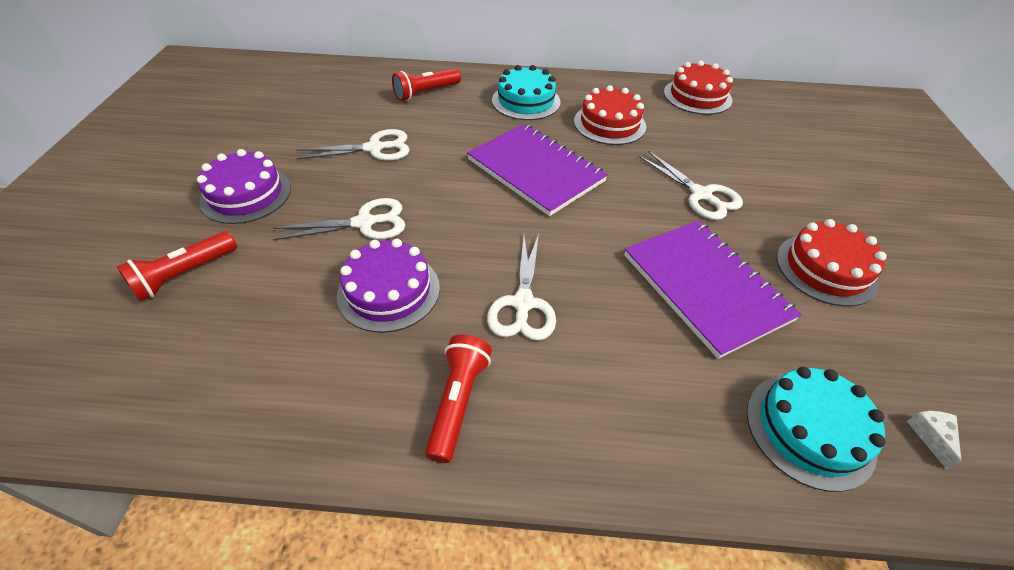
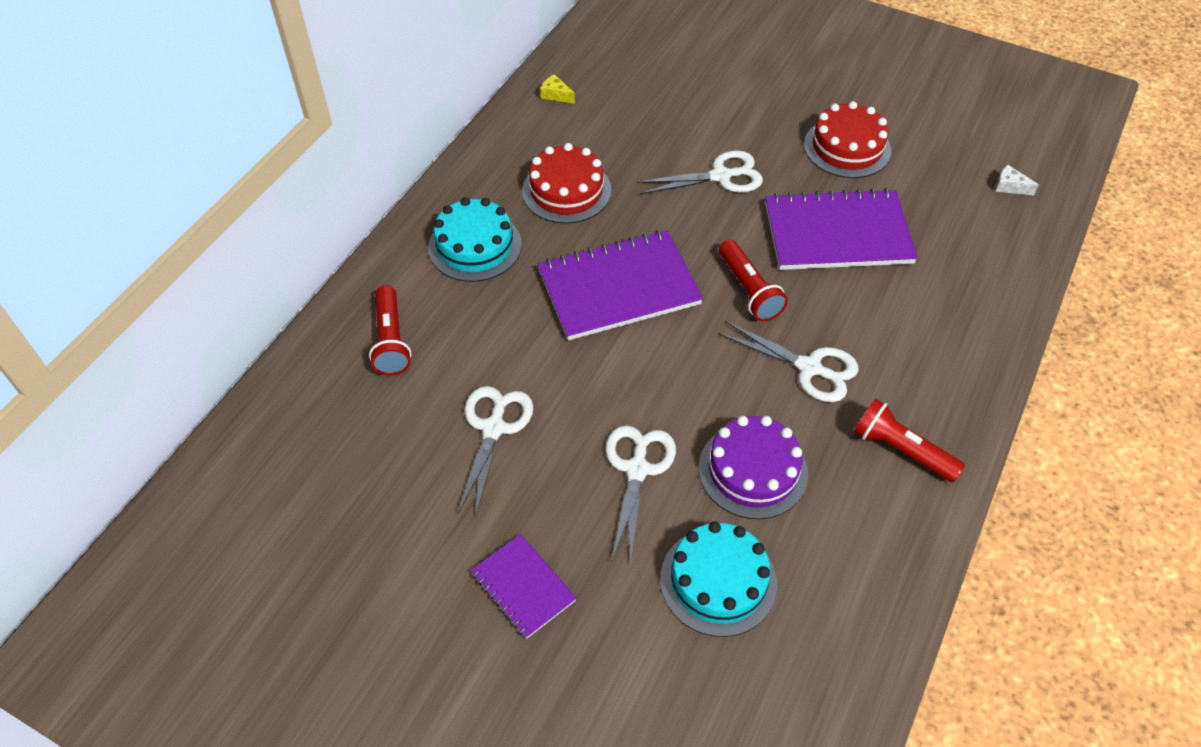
camera: 65 degrees left, 5 degrees up
(184, 274) = (650, 665): red flashlight -> red flashlight (749, 290)
(246, 194) = (523, 587): purple cake -> purple notebook
(697, 96) = (556, 95): red cake -> yellow cheese
(809, 429) = (987, 245): turquoise cake -> turquoise cake (718, 581)

